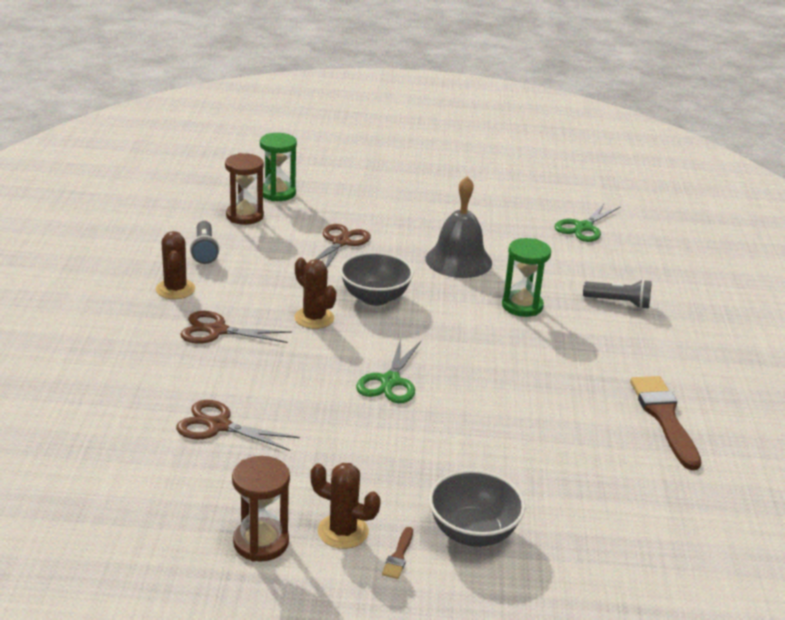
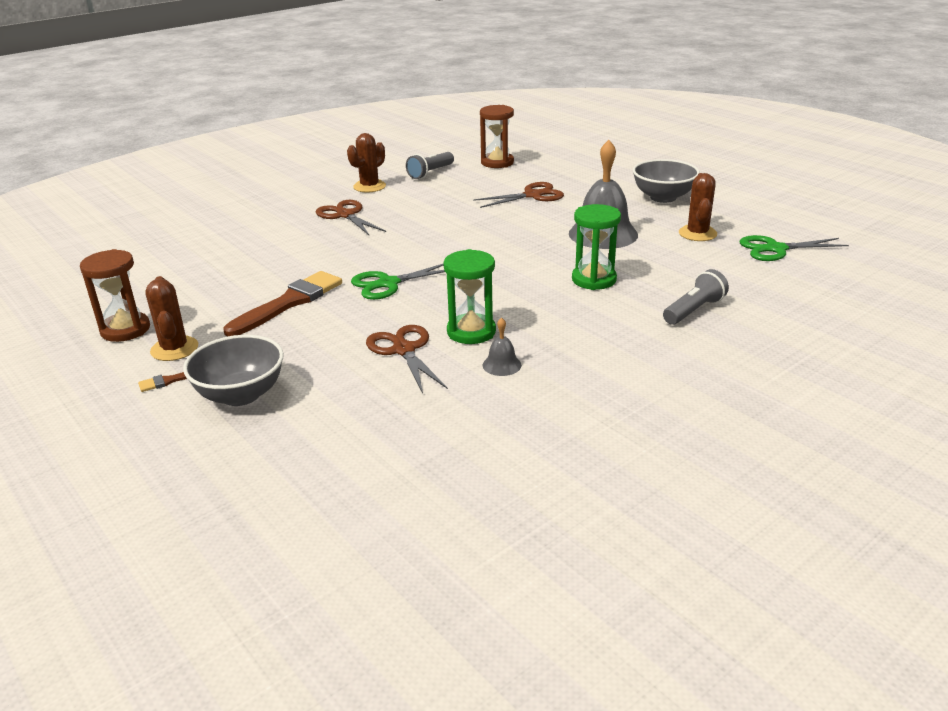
camera: 50 degrees right, 0 degrees up
(218, 425) = (238, 262): brown scissors -> brown scissors (404, 350)
(277, 193) = (548, 156): green hourglass -> green hourglass (471, 332)
(314, 318) = (419, 230): brown cactus -> brown cactus (697, 233)
(375, 297) = (486, 234): grey bowl -> grey bowl (663, 197)
(587, 406) = (502, 365): none -> grey bell
(619, 302) = (694, 310): grey flashlight -> grey flashlight turned 105 degrees counterclockwise
(664, 418) = (553, 406): brown brush -> brown brush (289, 303)

